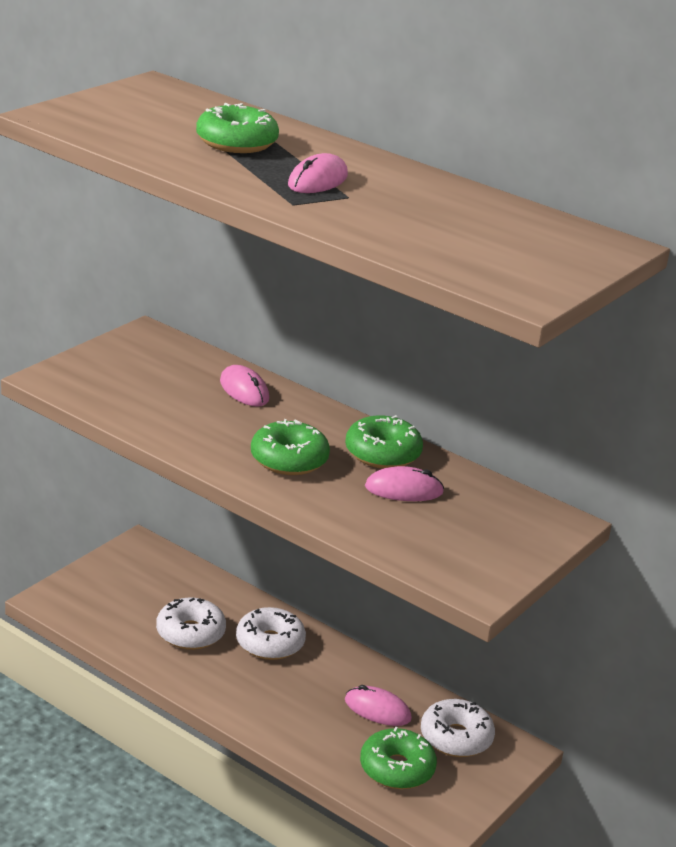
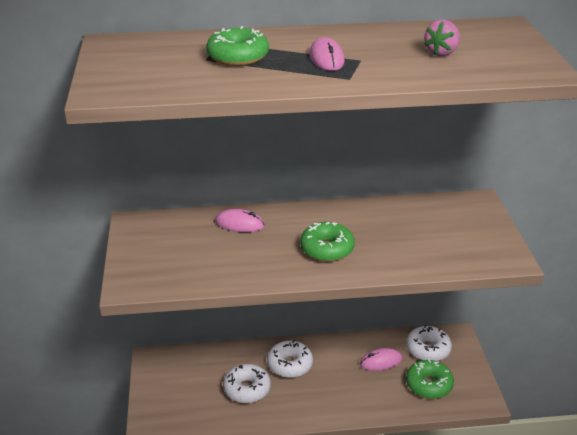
camera: 40 degrees left, 5 degrees up
(382, 453) = (358, 216): green donut -> none
(404, 490) = (399, 229): pink mouse -> none
(454, 229) = (441, 53): none -> pink strawberry

